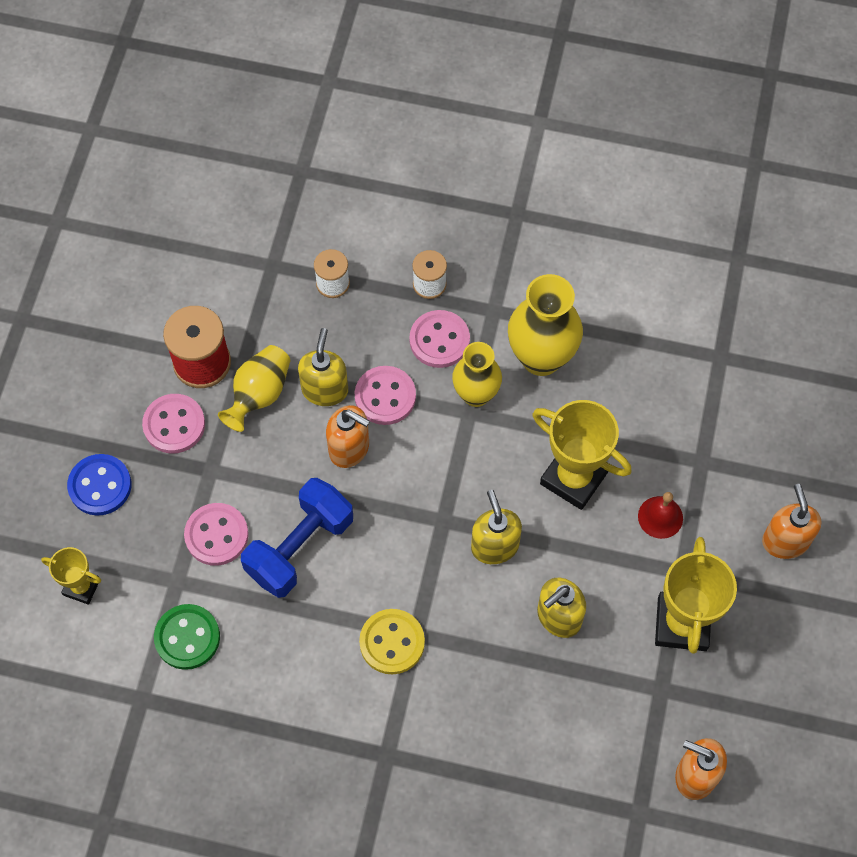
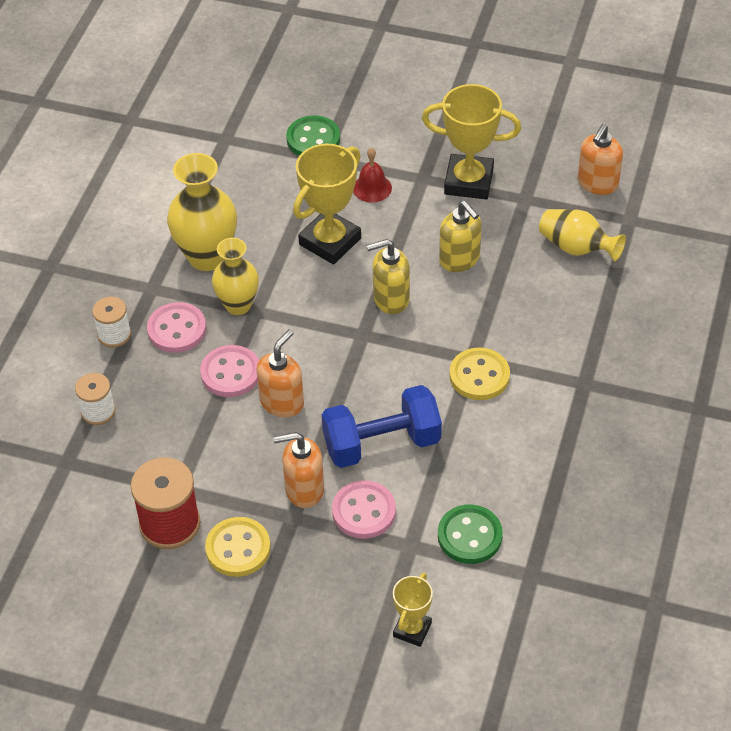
camera: 85 degrees left, 15 degrees down
(100, 486) = (300, 615): blue button -> none
(174, 425) = (238, 548): pink button -> yellow button
(259, 394) = (213, 474): yellow vase -> yellow vase (576, 248)
(300, 547) = (381, 443): blue dumbbell -> blue dumbbell turned 60 degrees counterclockwise
(325, 390) = (216, 420): yellow soap dispenser -> none
(731, 448) = (313, 139): none -> green button
(785, 541) = (399, 114): orange soap dispenser -> orange soap dispenser (304, 489)

